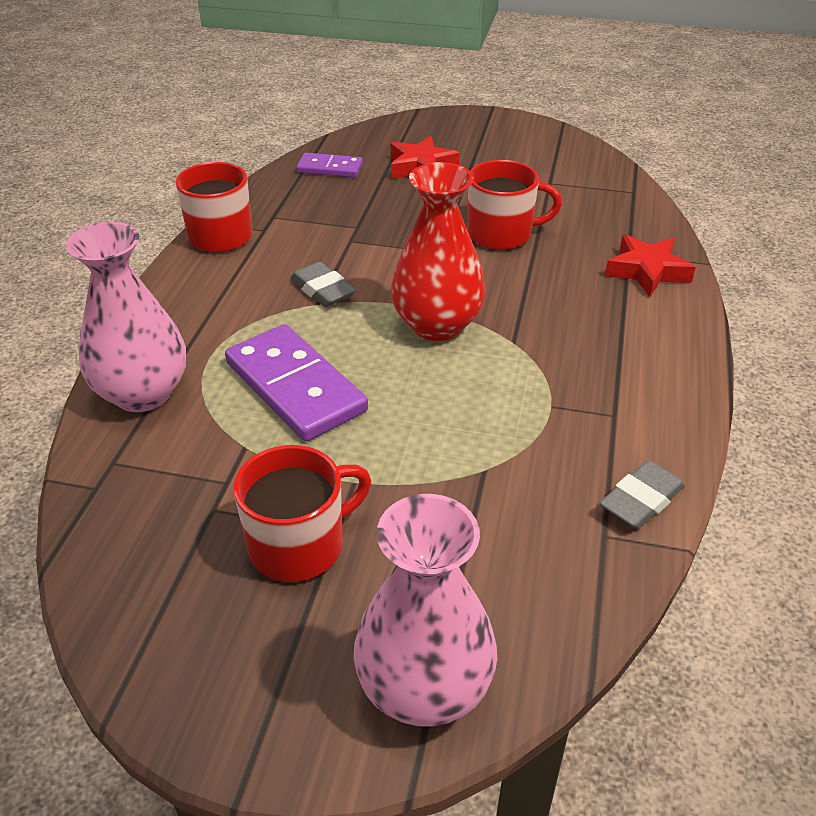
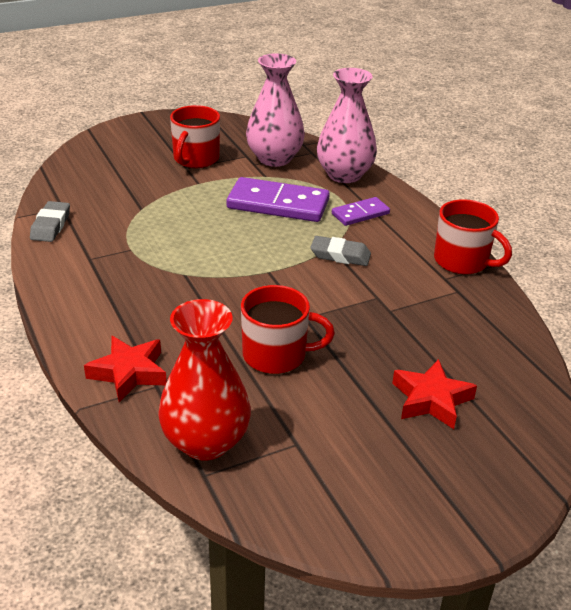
camera: 140 degrees right, 5 degrees down
(330, 168) = (498, 357): purple domino -> purple domino (360, 214)
(424, 688) = (104, 146): pink vase -> pink vase (274, 159)
(437, 325) = (243, 264): red vase -> red vase (205, 442)
(501, 234) = (276, 355): red mug -> red mug turned 135 degrees counterclockwise

